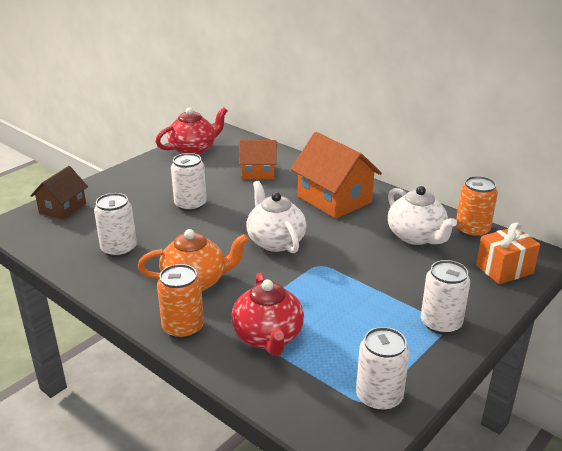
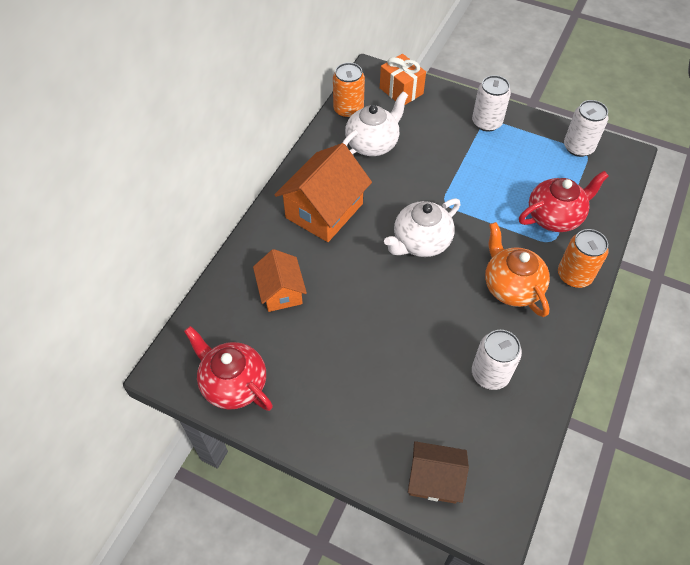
camera: 105 degrees left, 25 degrees up
(190, 204) = (377, 338): white can -> none

